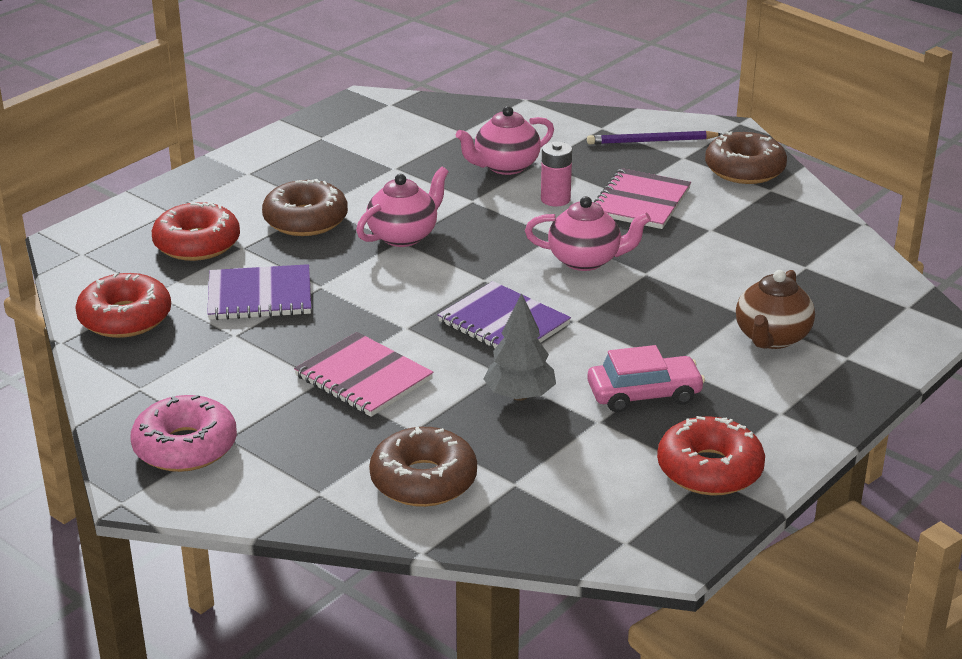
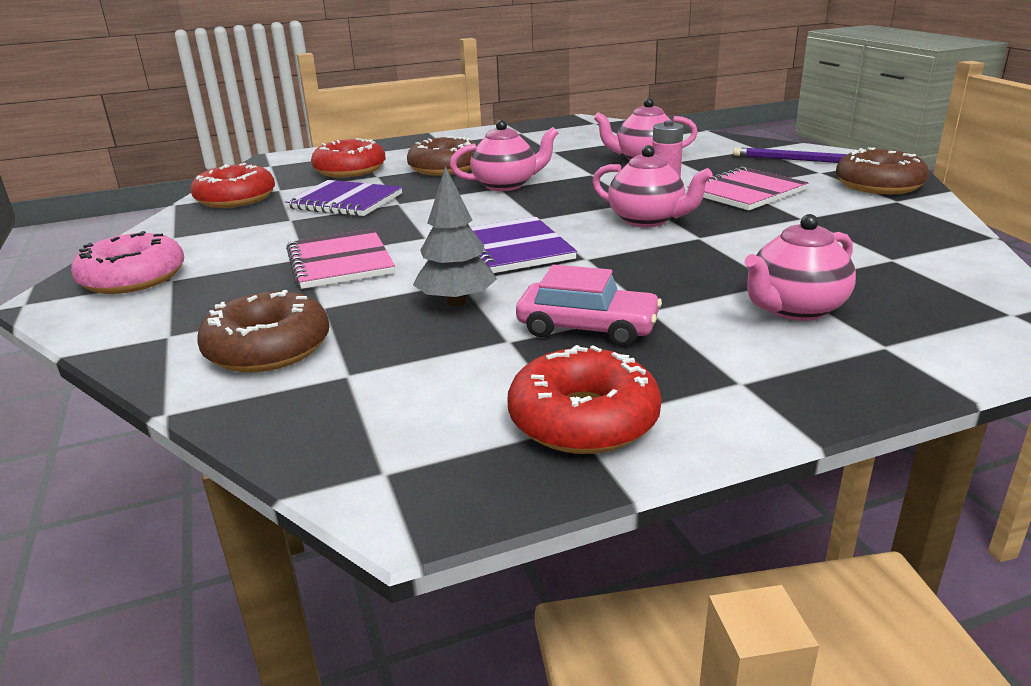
camera: 30 degrees right, 5 degrees down
(771, 338) = (794, 309): brown teapot -> pink teapot

